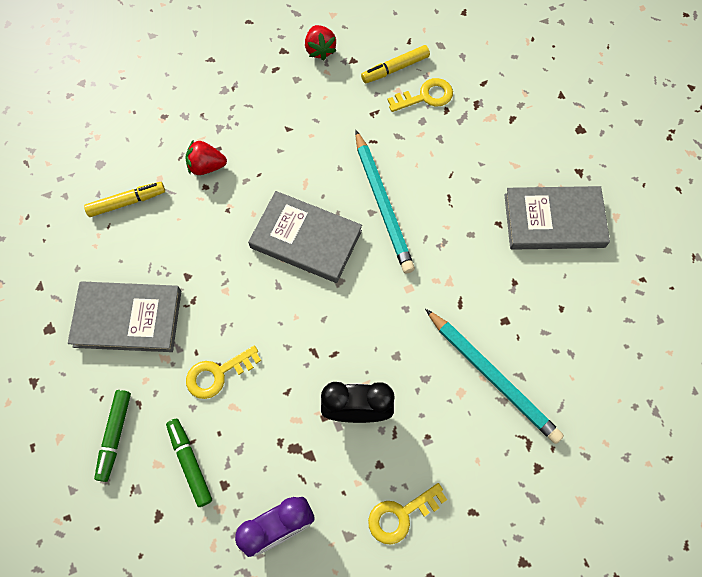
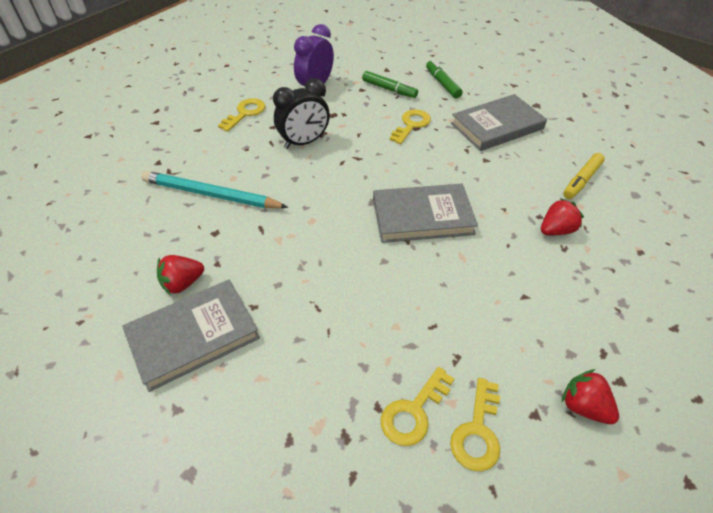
camera: 150 degrees right, 20 degrees down
(382, 204) = (378, 272): turquoise pencil -> none
(395, 68) = (477, 432): yellow marker -> yellow key
(550, 275) = (182, 283): none -> red strawberry

